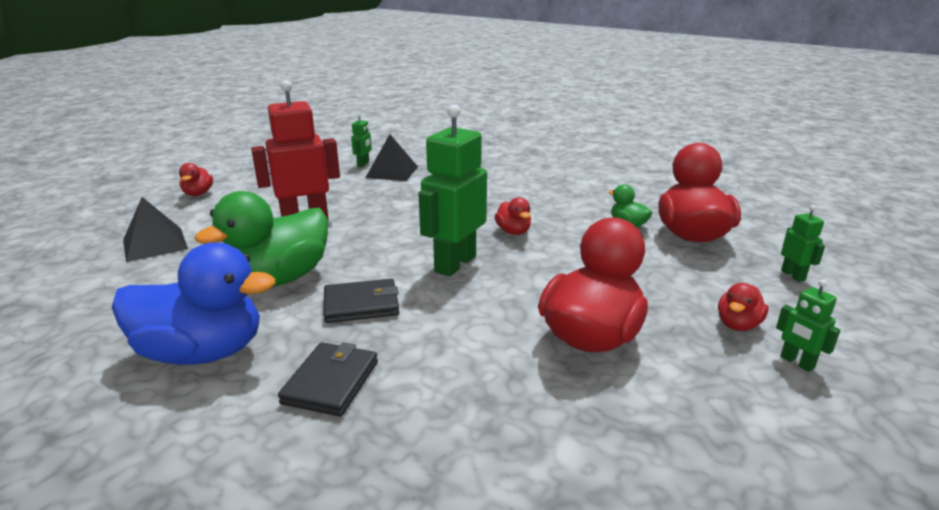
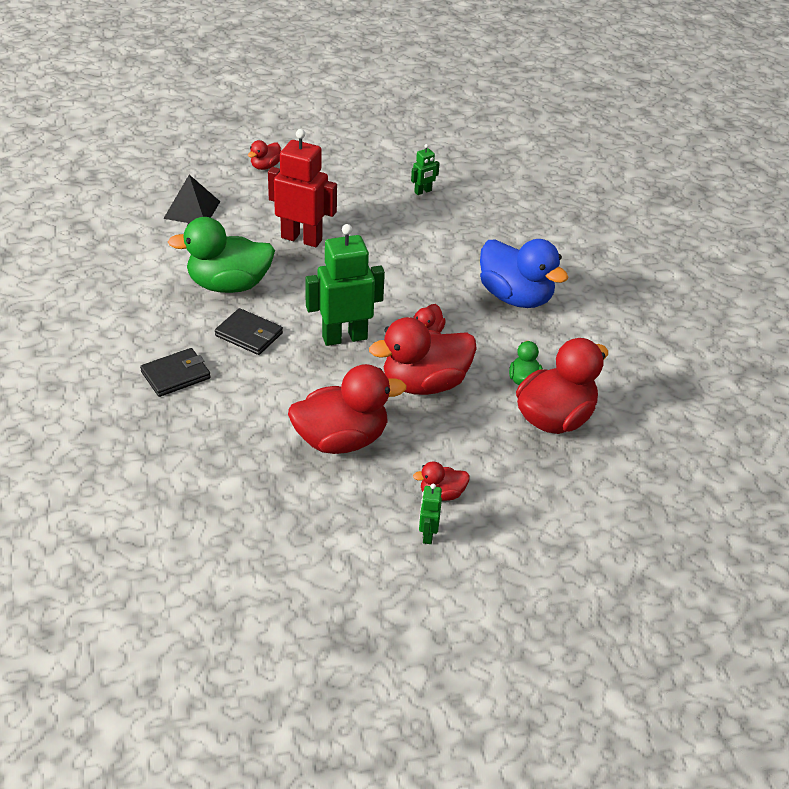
camera: 40 degrees right, 15 degrees up
(203, 352) = (139, 317): blue duck -> blue duck (516, 297)
(392, 172) = (432, 214): black pyramid -> none
(572, 261) = (424, 384): none -> red duck
(793, 275) = (558, 495): green robot -> none

